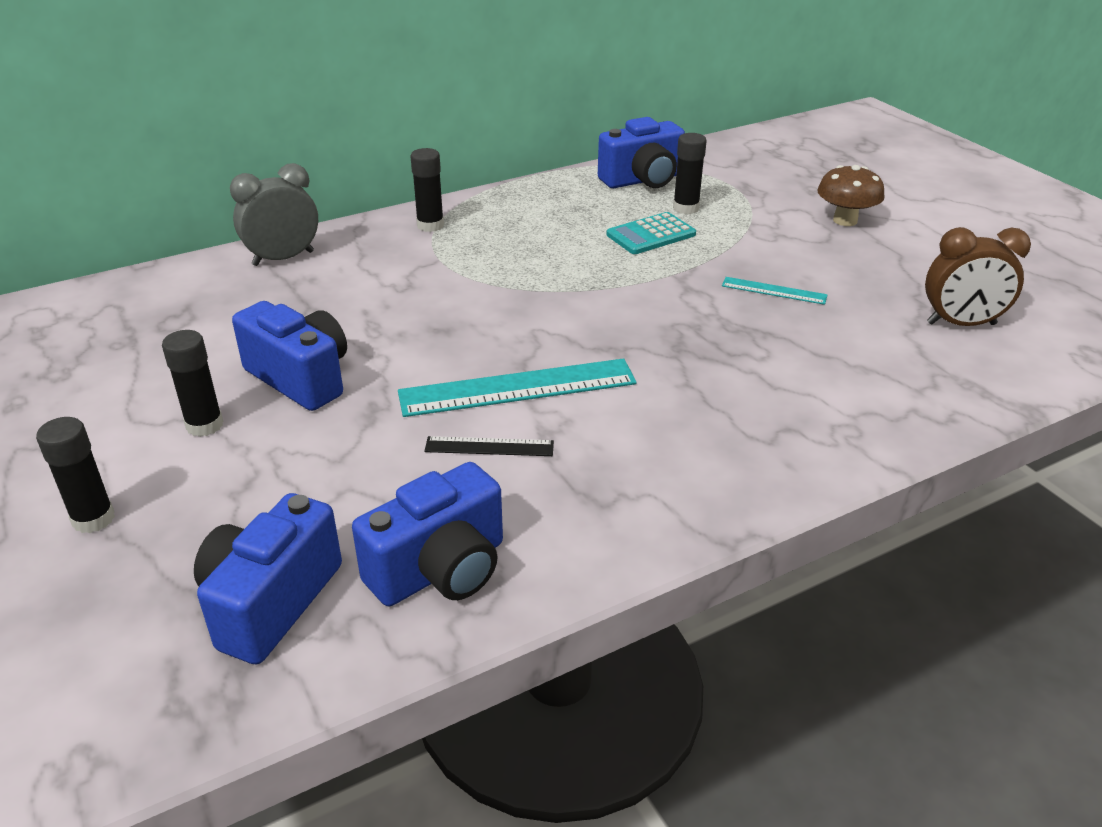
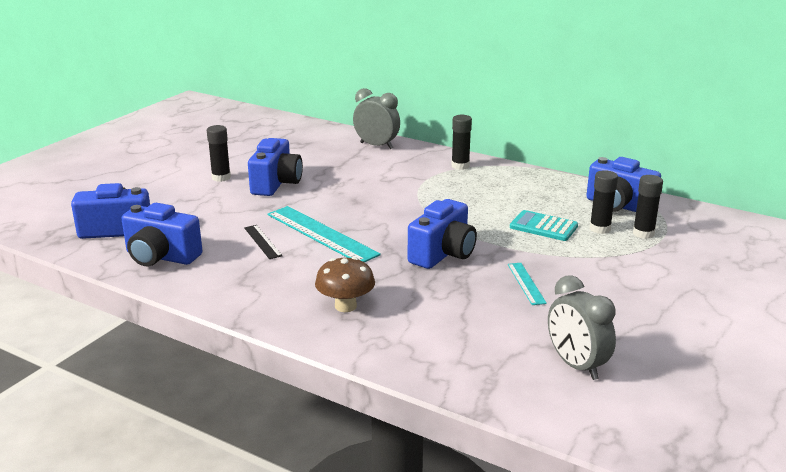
camera: 60 degrees right, 10 degrees down
(93, 519) = (143, 181): black glue stick -> black glue stick (643, 233)
(660, 316) = (443, 254): none -> blue camera
(845, 220) = (677, 289): brown mushroom -> brown mushroom (345, 306)
(961, 324) = (576, 365): brown clock -> grey clock

